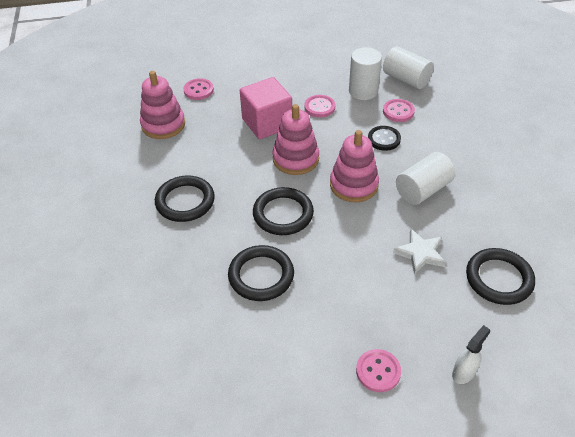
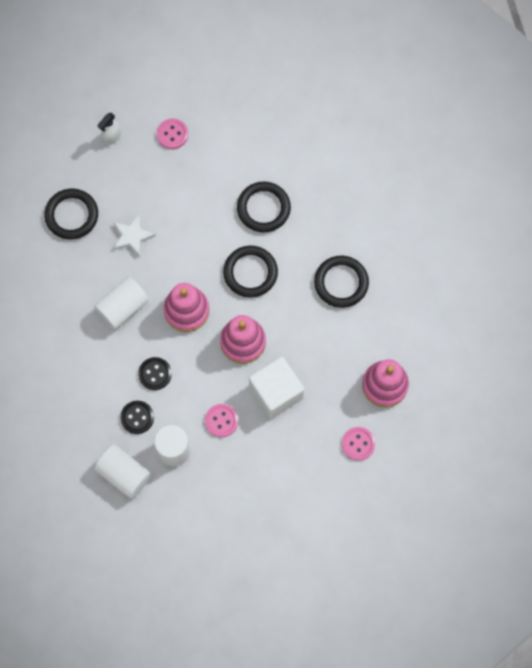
camera: 175 degrees right, 25 degrees up
(267, 123) = (276, 392): pink cube -> white cube
(398, 111) = (137, 417): pink button -> black button

